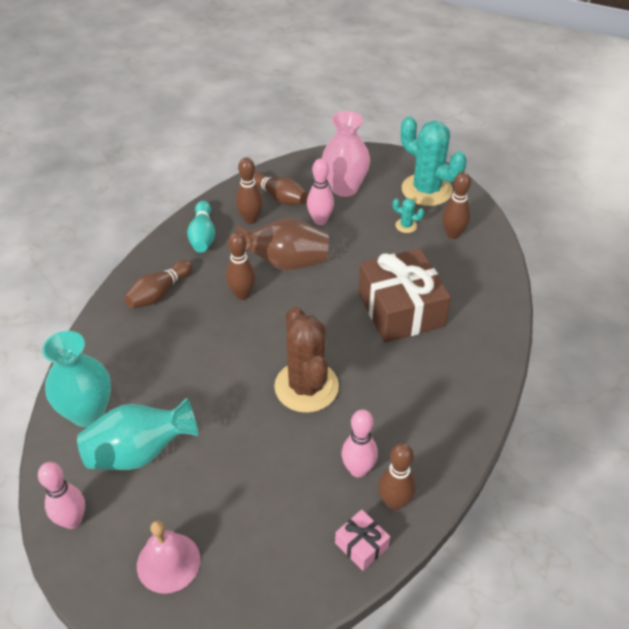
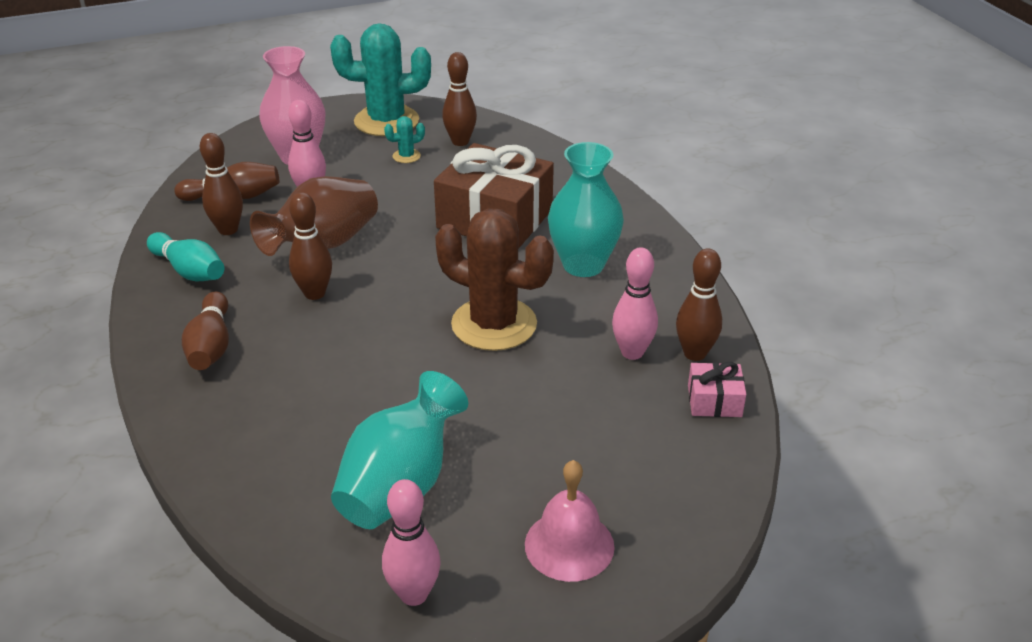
camera: 45 degrees left, 10 degrees down
(88, 413) = (284, 496): turquoise vase -> turquoise vase (583, 265)

